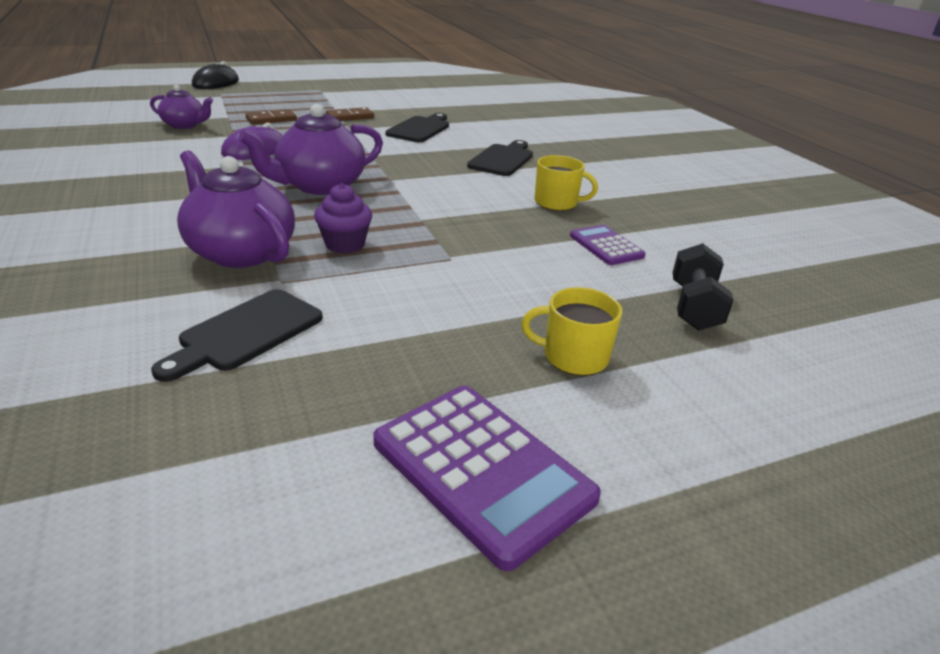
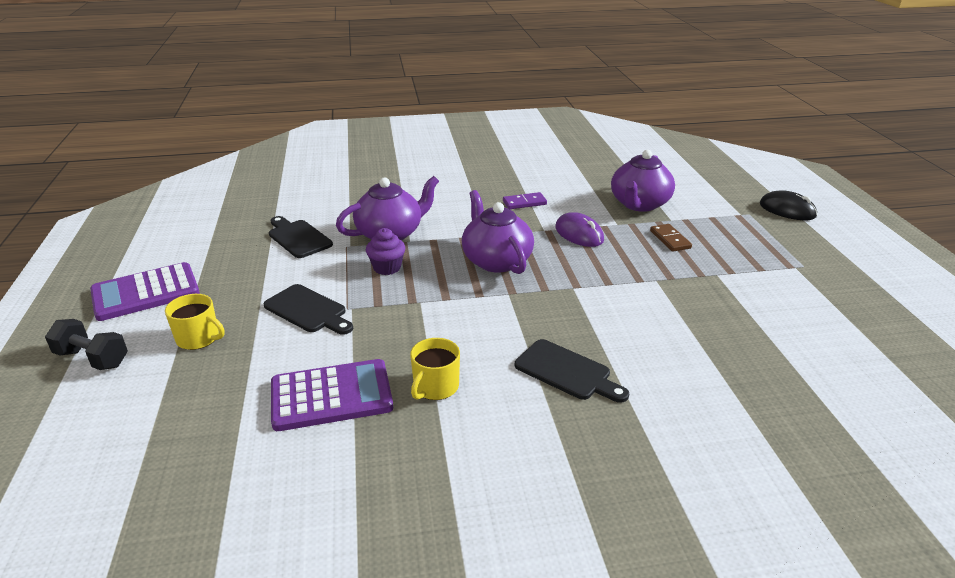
camera: 105 degrees right, 0 degrees up
(159, 174) = (524, 203): none -> purple domino
(185, 125) = (639, 204): purple teapot -> purple teapot, size x1.71
(350, 117) = (697, 281): brown domino -> none
(420, 129) = (667, 324): black cutting board -> black cutting board (308, 310)
(574, 357) = (199, 338): yellow mug -> yellow mug turned 90 degrees clockwise
(606, 246) = (331, 396): purple calculator -> purple calculator, size x1.75
(694, 307) = (209, 417): black dumbbell -> black dumbbell (92, 358)

